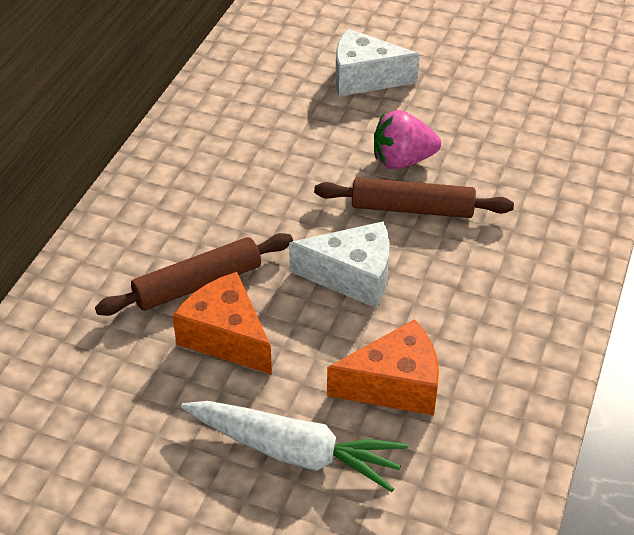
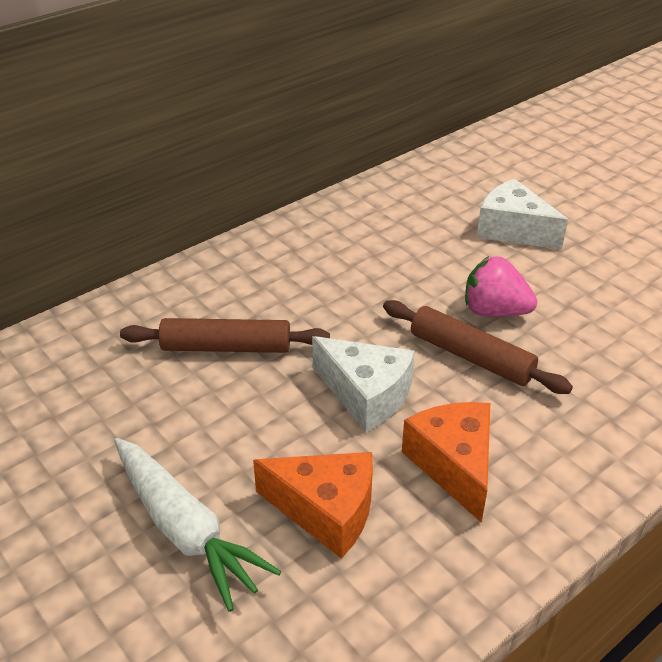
camera: 30 degrees right, 5 degrees down
(226, 337) = (212, 401): orange cheese -> orange cheese (454, 465)

